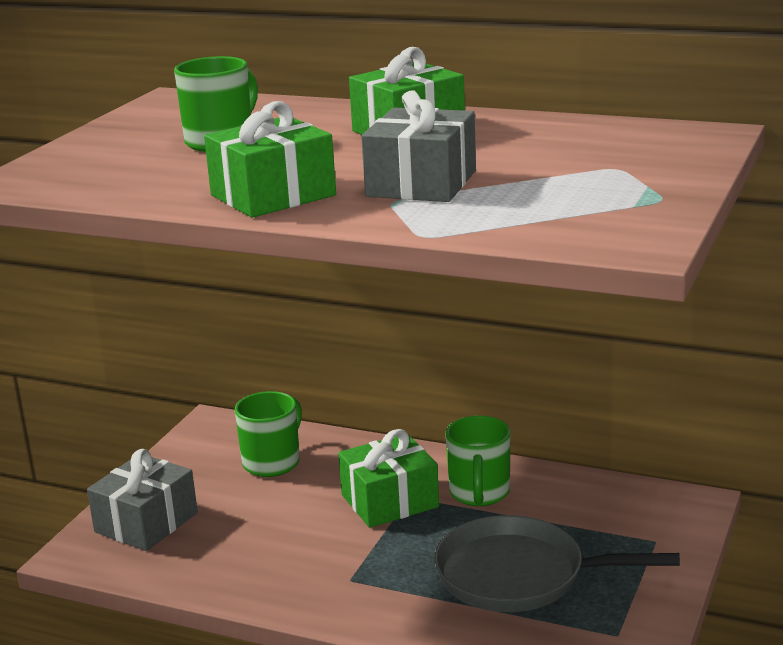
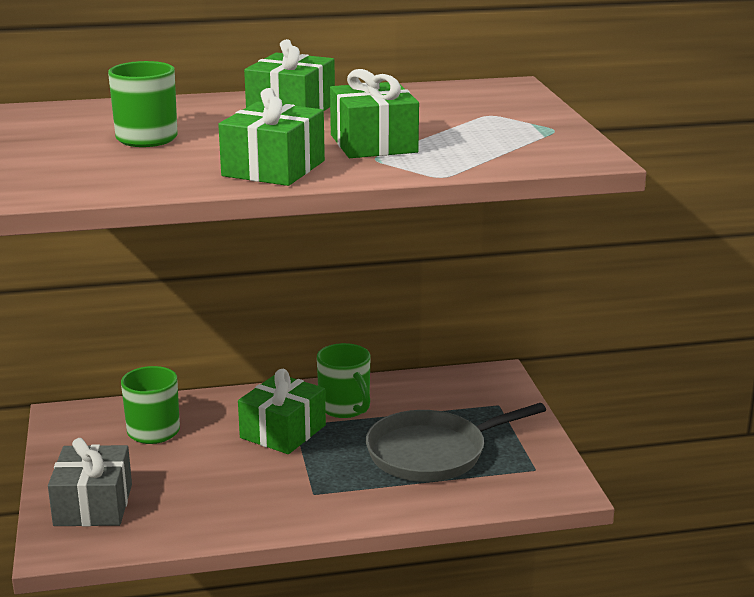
camera: 35 degrees left, 0 degrees up
(421, 183) = (373, 144): grey gift -> green gift

